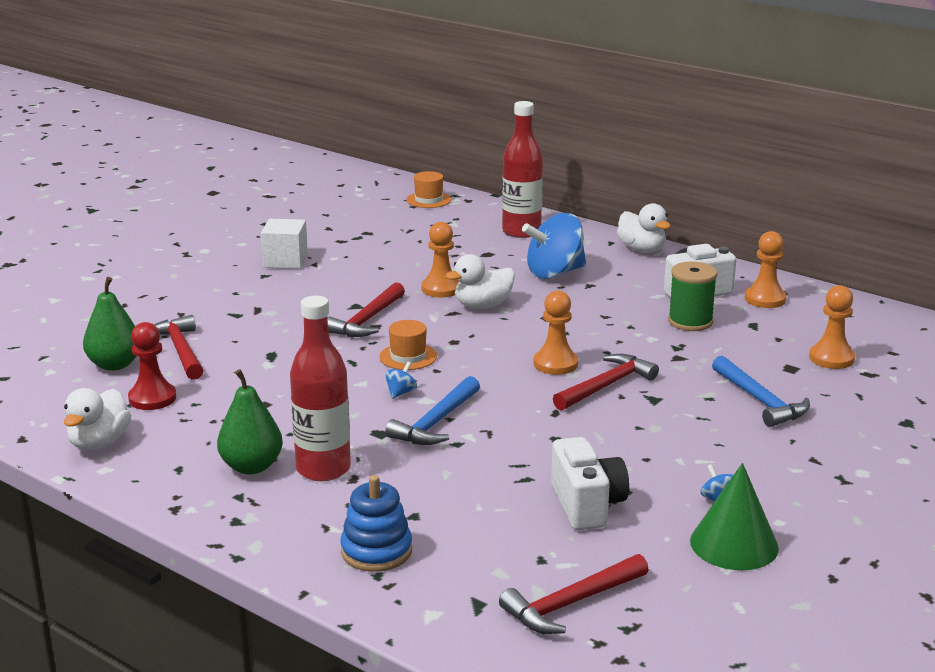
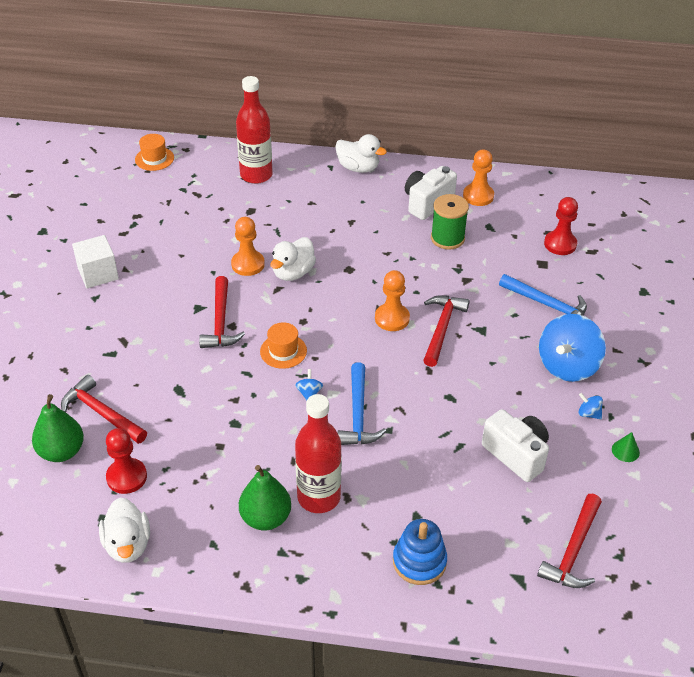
camera: 30 degrees left, 20 degrees up
(554, 273) = (317, 216): blue spinning top -> blue spinning top (567, 366)
(734, 544) = (625, 451): green cone -> green cone, size x0.46
(831, 358) = (560, 244): orange pawn -> red pawn

